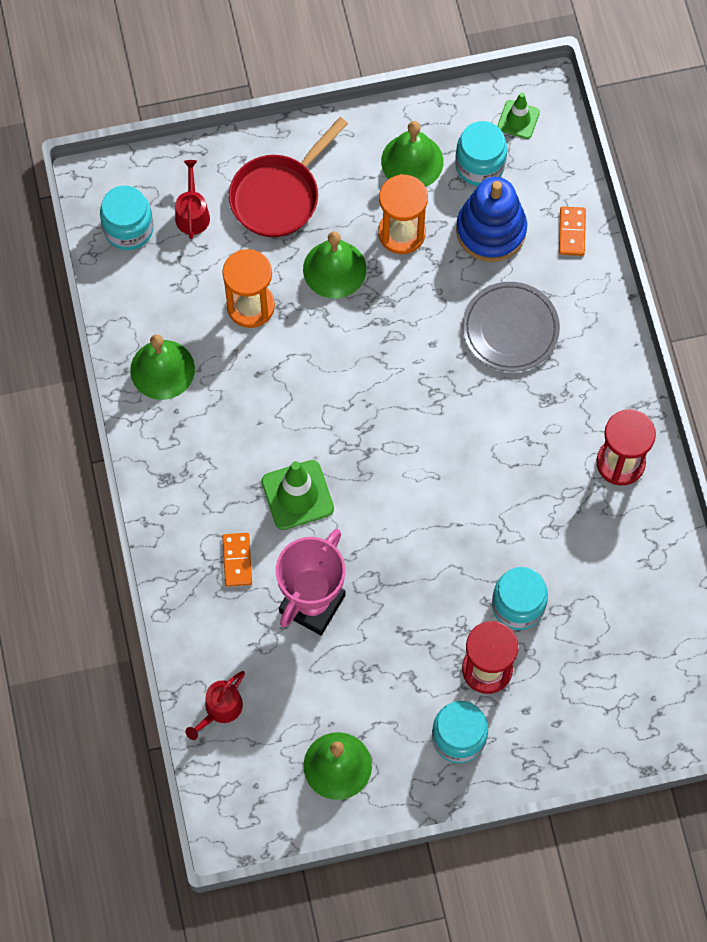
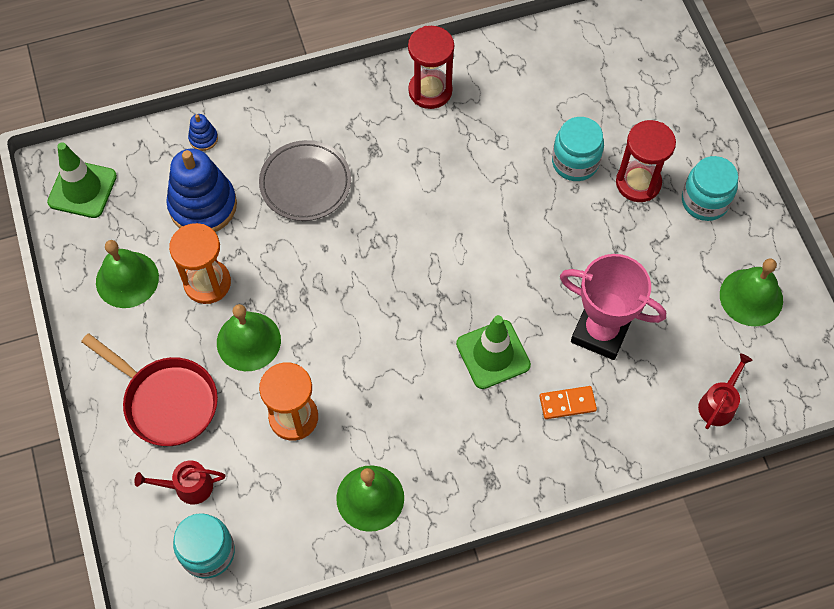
camera: 95 degrees left, 5 degrees down
(220, 709) = (719, 404): red watering can -> red watering can turned 90 degrees counterclockwise
(480, 165) = (132, 219): turquoise jar -> none
(518, 119) = (82, 189): green traffic cone -> green traffic cone, size x1.62
(572, 232) = (203, 138): orange domino -> blue stacking toy

